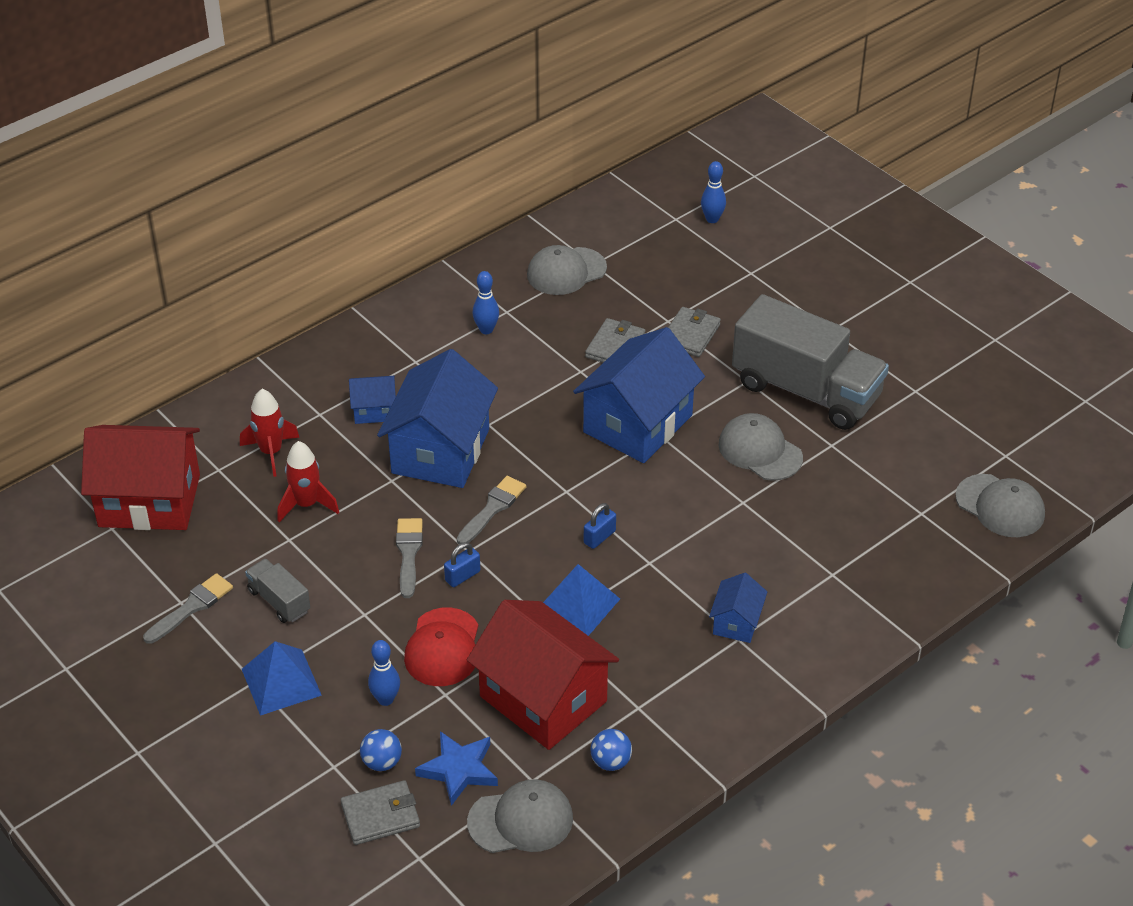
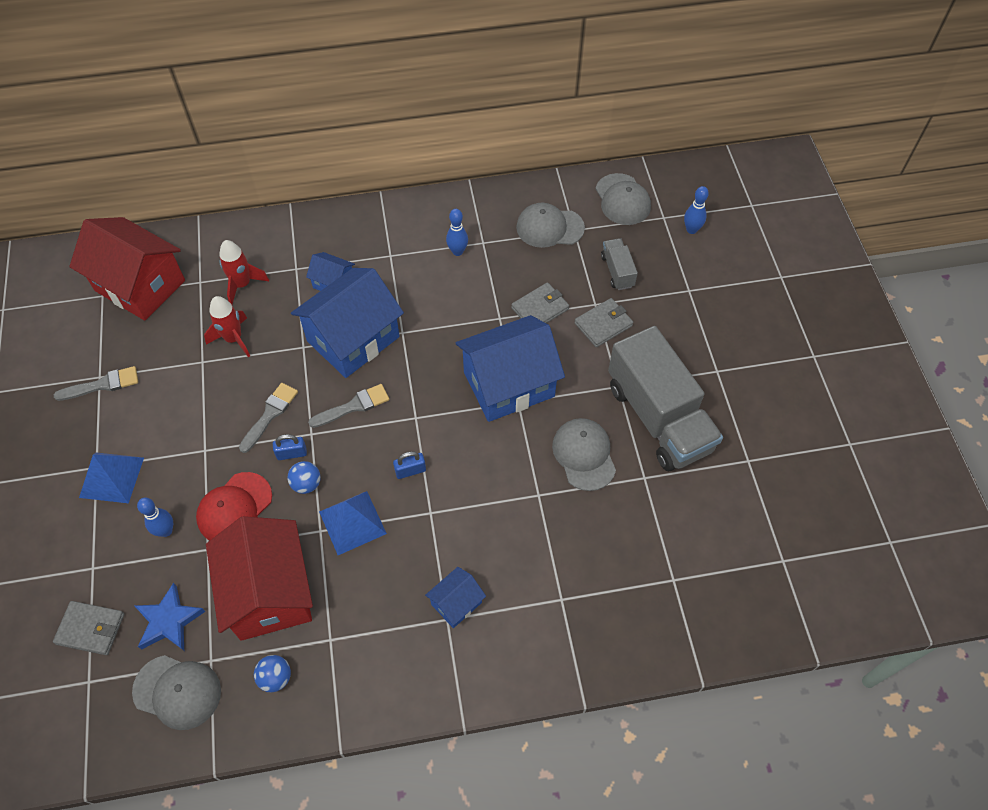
camera: 30 degrees right, 15 degrees up
(279, 601) = (159, 409): grey truck -> grey truck (617, 271)
(382, 762) = (124, 583): blue ball -> blue ball (306, 484)
(1000, 506) = (744, 608): grey cap -> grey cap (622, 200)

